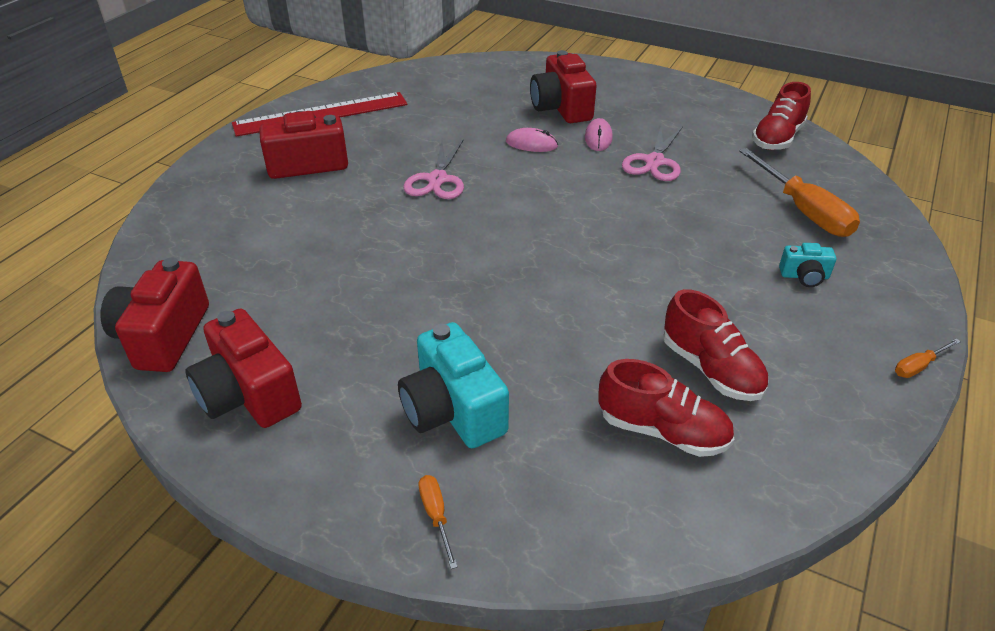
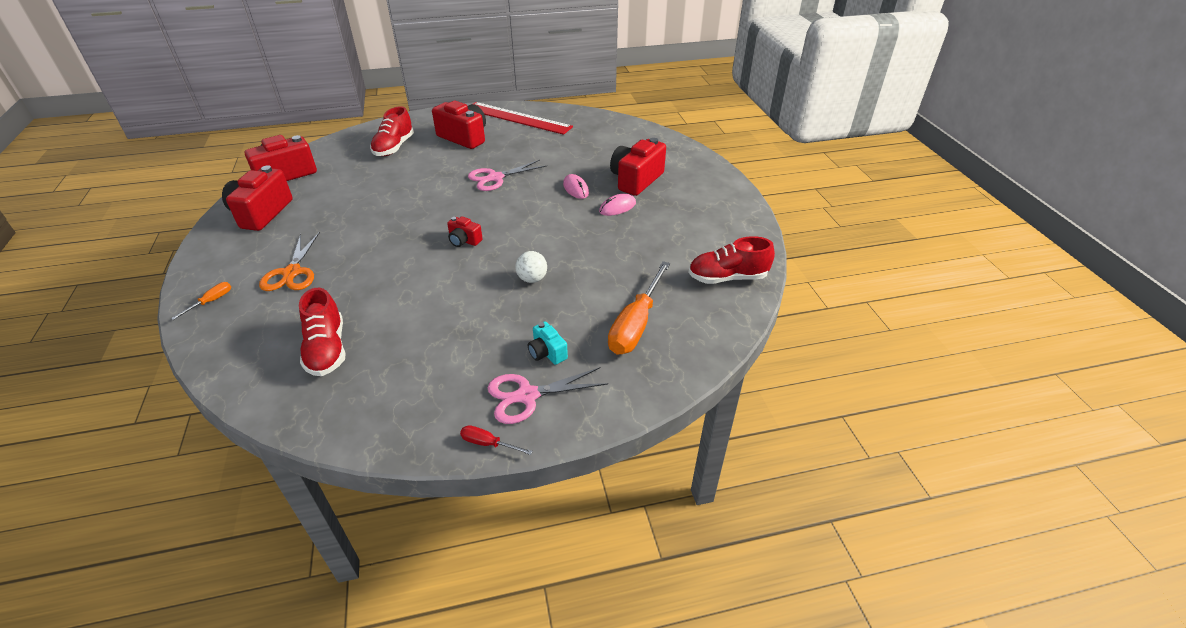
camera: 50 degrees right, 0 degrees up
(453, 410) = (292, 273): turquoise camera -> orange scissors
(545, 250) = (464, 240): none -> red camera
(654, 162) = (617, 239): pink scissors -> pink scissors (527, 396)
(670, 236) = (532, 279): none -> white ball
(711, 369) = (401, 347): red shoe -> red shoe (394, 147)
(918, 366) = (488, 444): orange screwdriver -> red screwdriver

